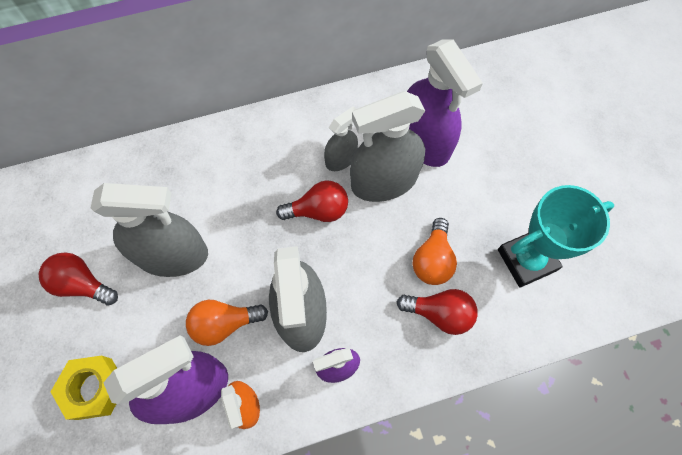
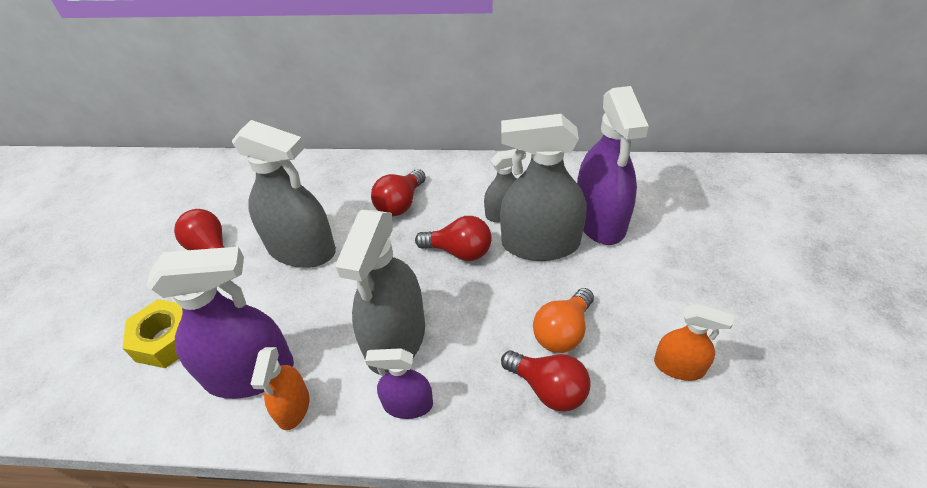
camera: 25 degrees right, 20 degrees down
(224, 324) = (315, 323): orange light bulb -> none
(242, 176) = (400, 204): none -> red light bulb
(526, 260) = (679, 366): turquoise trophy -> orange spray bottle

